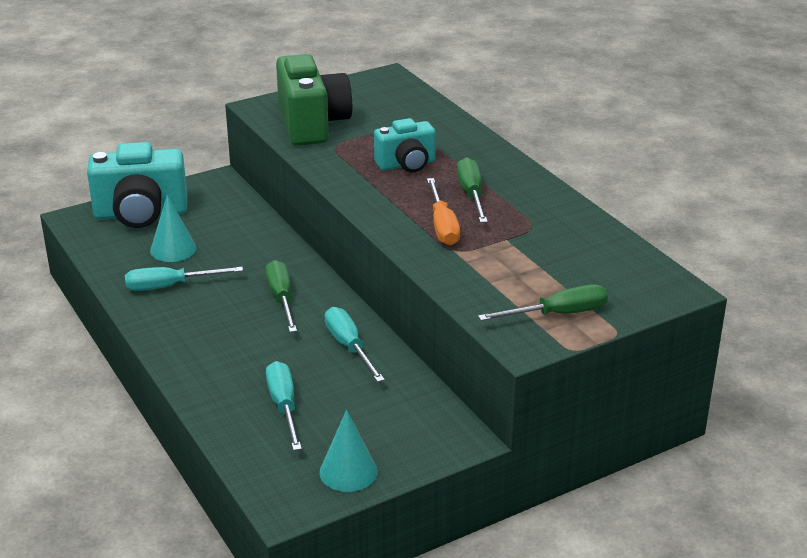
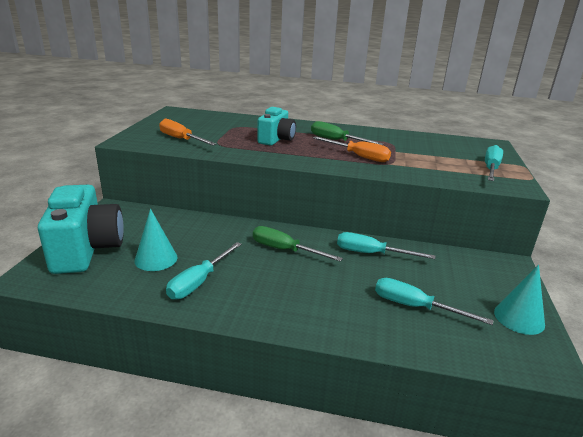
camera: 50 degrees left, 5 degrees down
(141, 214) = (86, 250): turquoise camera -> turquoise camera turned 45 degrees counterclockwise
(312, 125) = (181, 139): green camera -> orange screwdriver
(558, 314) = (491, 169): green screwdriver -> turquoise screwdriver

